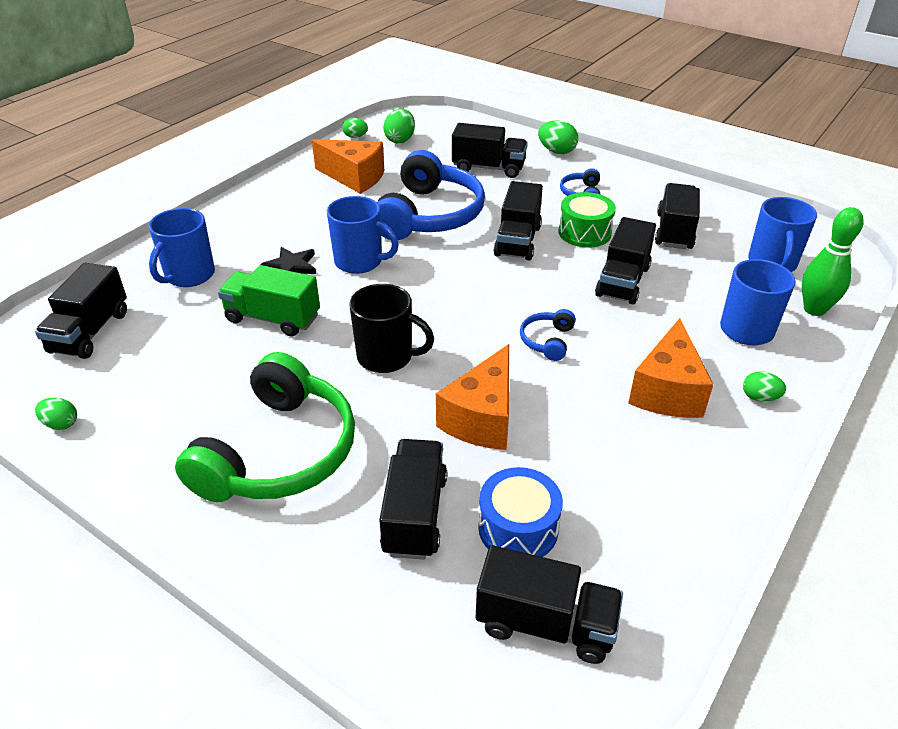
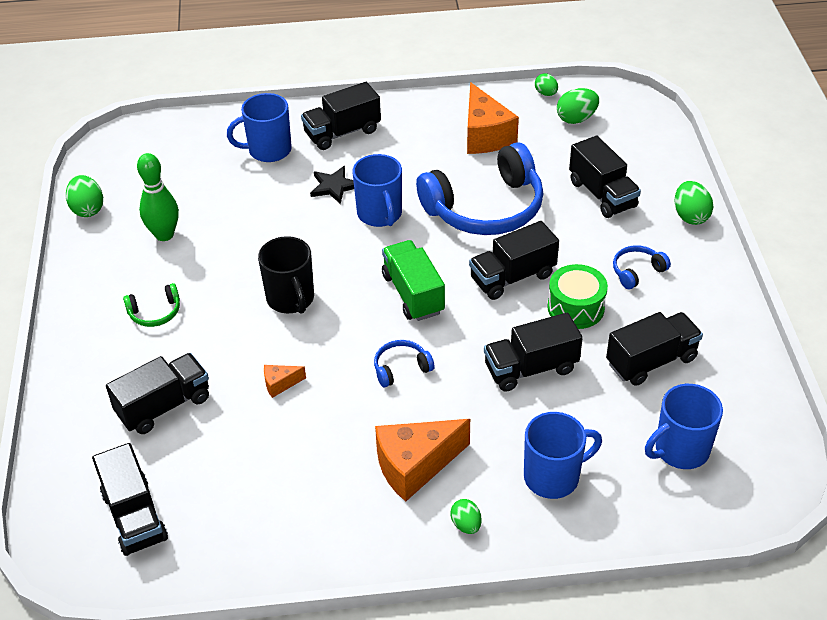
camera: 50 degrees right, 5 degrees up
(61, 424) = (88, 209): green egg -> green egg, size x1.56
(90, 332) = (169, 156): black truck -> black truck (342, 132)
(273, 318) = (270, 219): green truck -> green truck (413, 294)
(279, 452) = (155, 313): green headphones -> green headphones, size x0.43
(482, 418) = (280, 384): orange cheese -> orange cheese, size x0.46
(518, 528) = (198, 461): blue drum -> none
(814, 309) = (637, 509): green bowling pin -> green bowling pin (164, 235)

